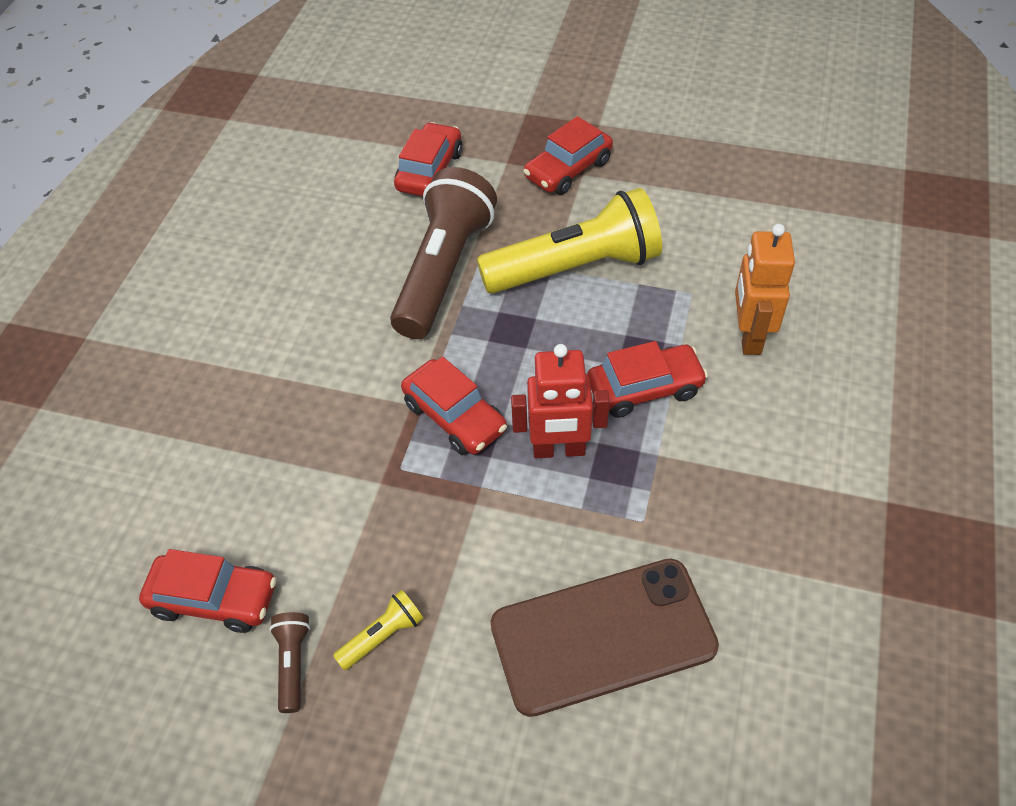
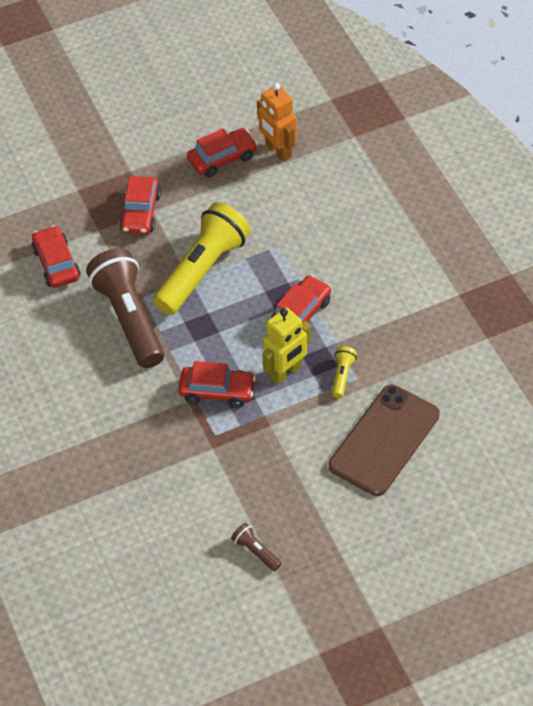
camera: 40 degrees left, 0 degrees up
(214, 599) = (187, 554): red car -> red car (222, 158)
(382, 635) = (285, 511): yellow flashlight -> yellow flashlight (342, 376)
(559, 450) = (286, 372): red robot -> yellow robot
(749, 336) = (328, 252): orange robot -> orange robot (278, 151)

